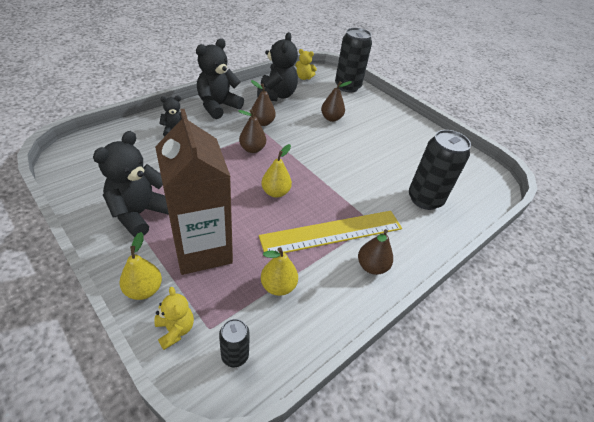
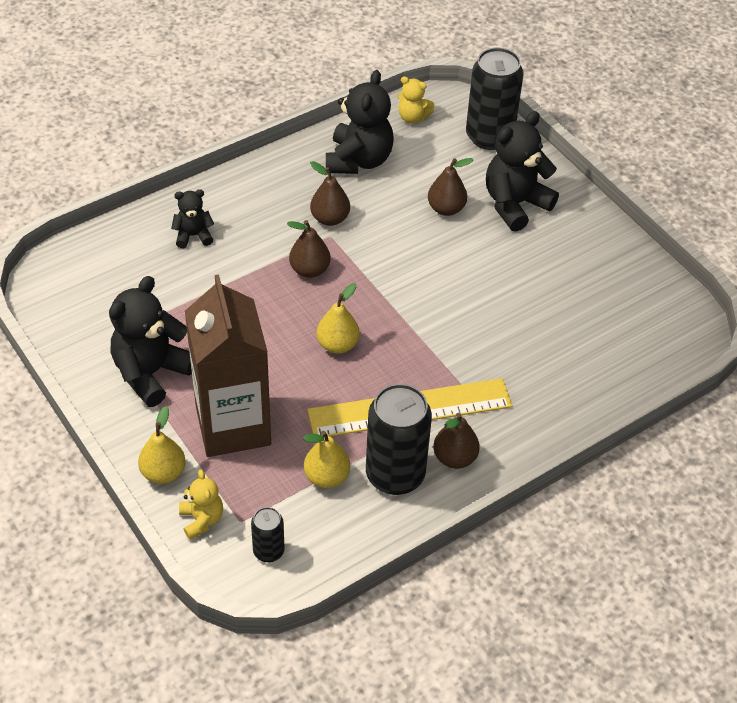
camera: 10 degrees right, 5 degrees up
(218, 106) = (260, 186): black teddy bear -> black teddy bear (515, 204)
(425, 199) = (562, 361): black can -> black can (395, 475)

